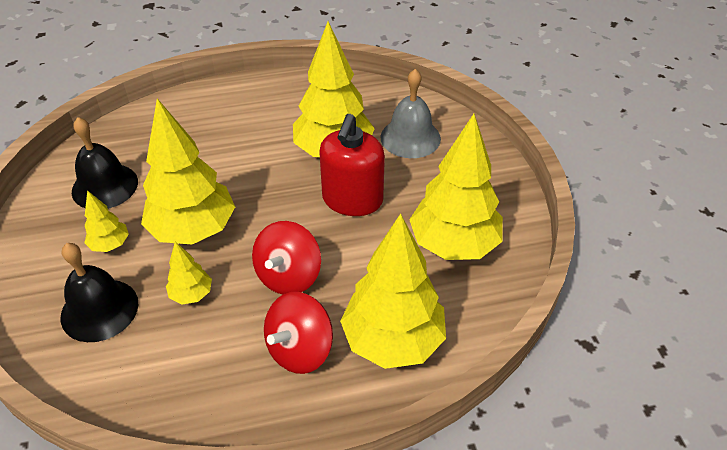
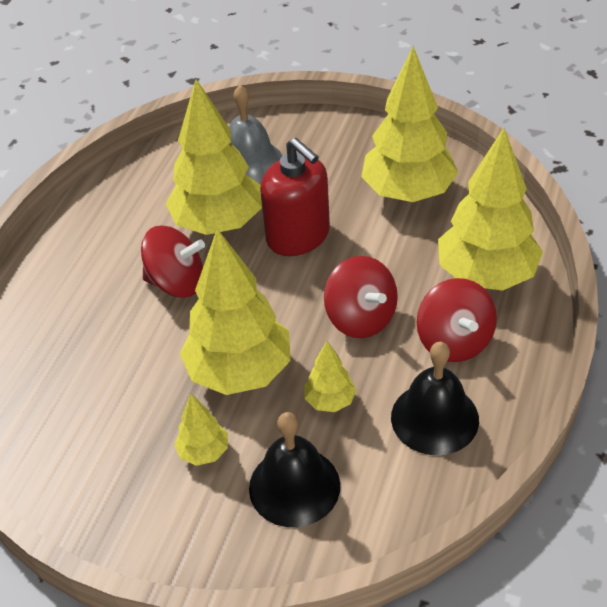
camera: 55 degrees left, 0 degrees up
(105, 186) = (101, 433): black bell -> black bell (434, 418)
(260, 158) = (177, 283): none -> red spinning top

